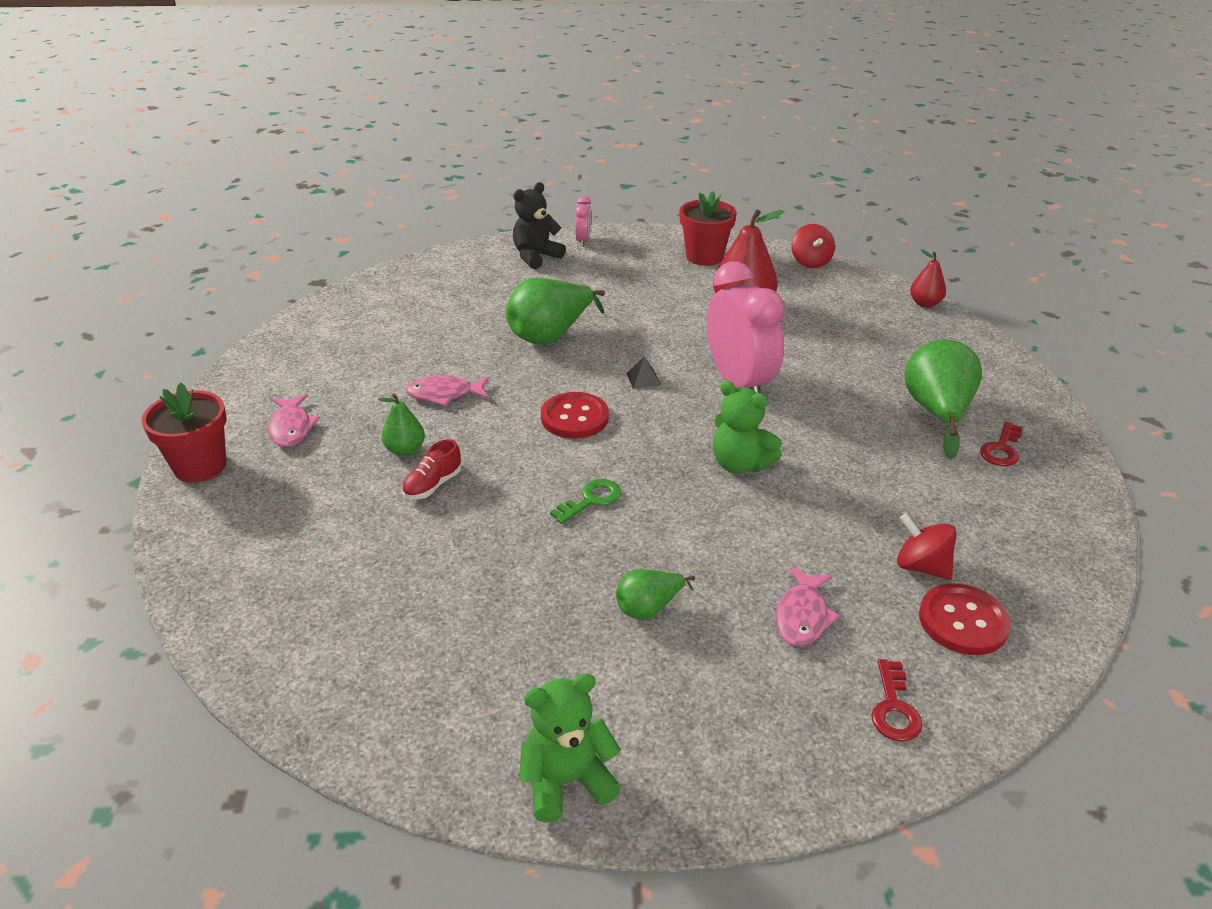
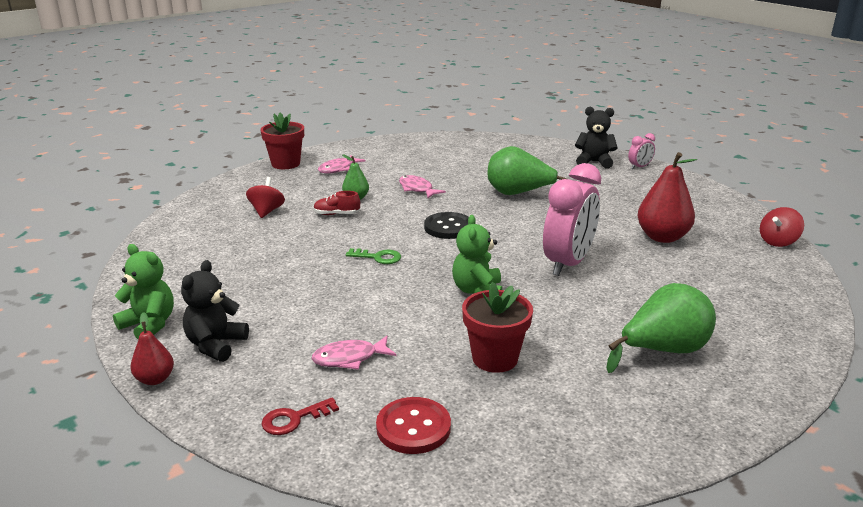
camera: 55 degrees right, 10 degrees down
(574, 417) = (448, 227): red button -> black button
(643, 379) = (520, 233): black pyramid -> none
(649, 608) = (303, 305): green pear -> none
(680, 725) = (216, 345): none -> black teddy bear
(704, 257) = (701, 205): red flower pot -> red flower pot (495, 358)
(921, 566) = (455, 393): red spinning top -> red spinning top (266, 211)
(925, 303) = (818, 304): red pear -> red pear (155, 379)
(1002, 449) = (661, 395): red key -> none

